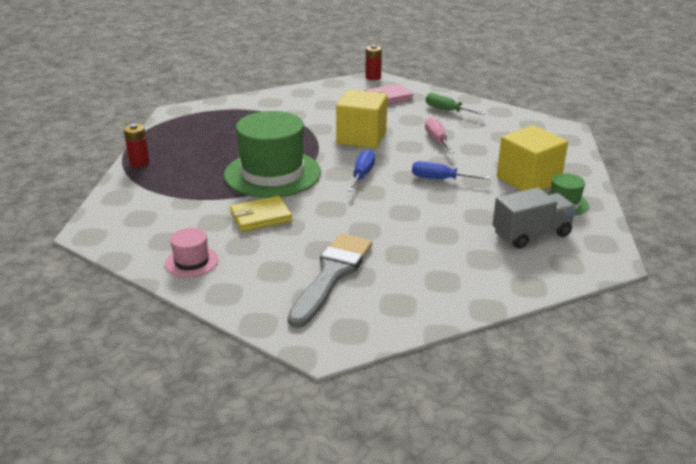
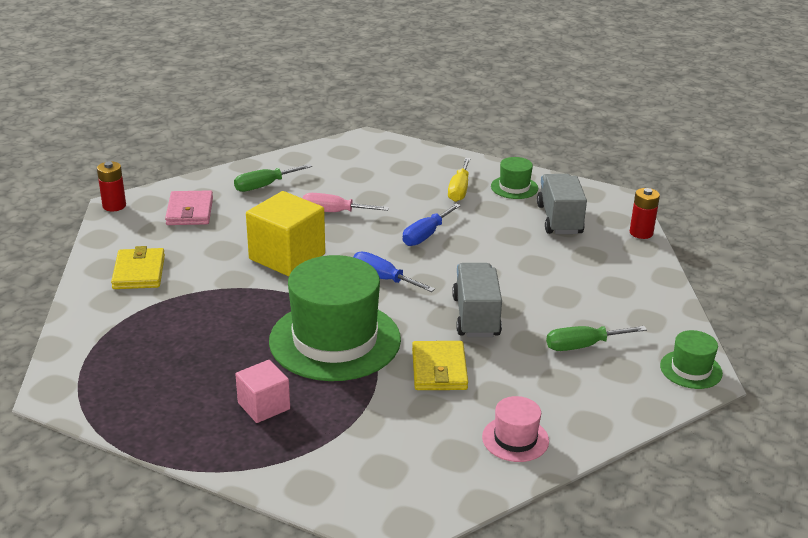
camera: 70 degrees left, 0 degrees up
(139, 162) = (213, 452): red battery -> red battery (641, 233)
(189, 167) = (264, 406): none -> pink cube
(305, 101) = (139, 272): none -> yellow wallet
(332, 275) = (583, 346): grey brush -> green screwdriver
(332, 339) = (691, 369): none -> green hat
(339, 220) = (476, 317): none -> grey truck
(528, 180) = (459, 190): yellow cube -> yellow screwdriver

